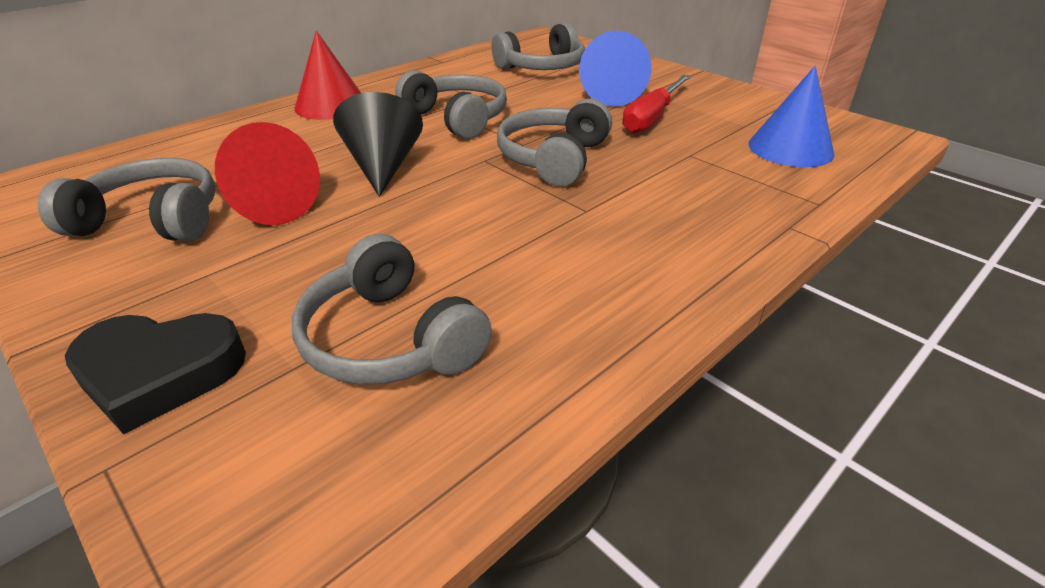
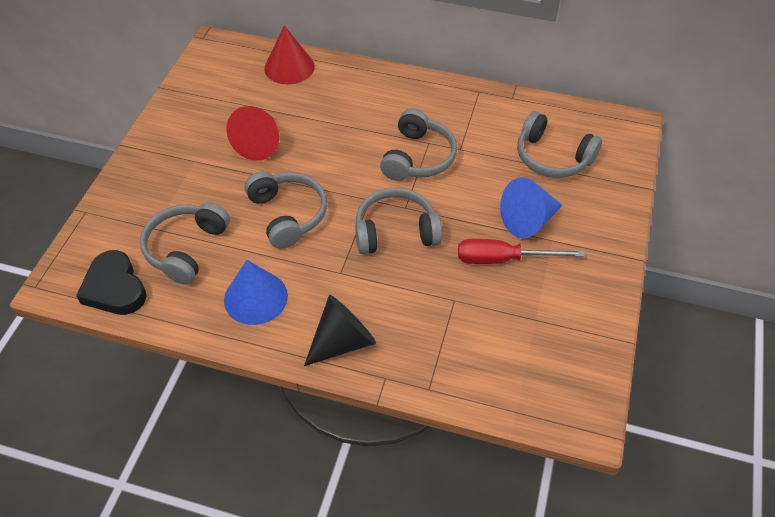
camera: 60 degrees right, 15 degrees up
(151, 220) = (221, 112): grey headphones -> grey headphones (287, 215)
(159, 373) = (131, 192): black heart -> black heart (115, 288)
(331, 105) = (390, 90): red cone -> red cone (289, 67)
(383, 167) = (328, 160): black cone -> black cone (342, 341)
(790, 148) = (510, 357): blue cone -> blue cone (255, 297)

